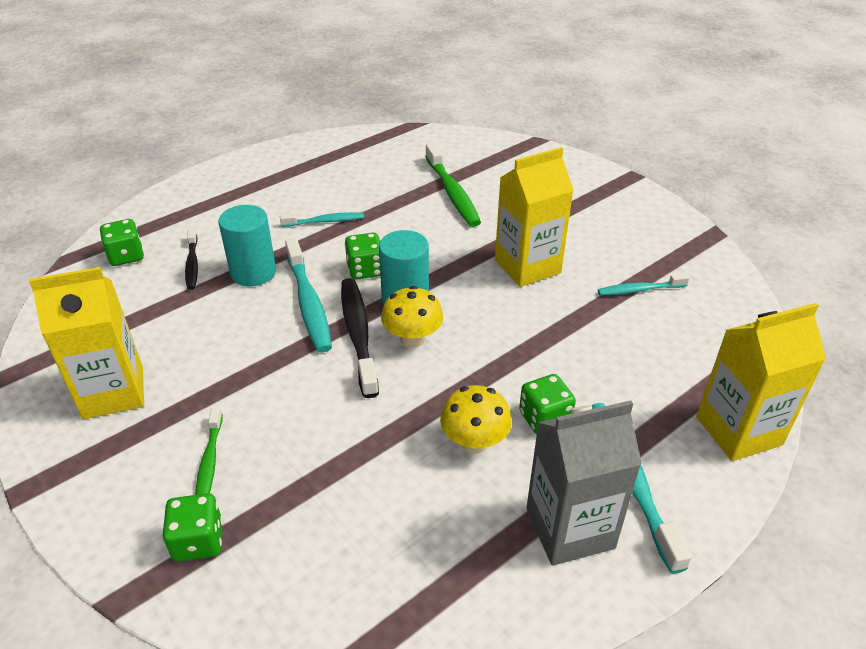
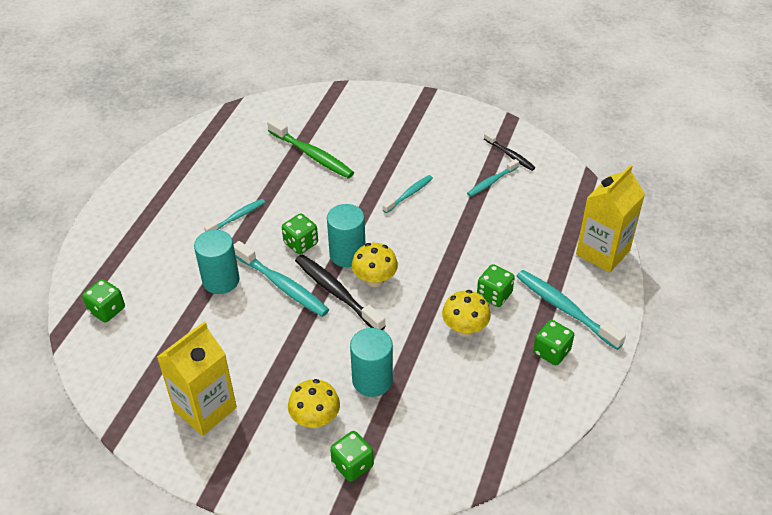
camera: 30 degrees left, 5 degrees up
(192, 264) = (167, 294): black toothbrush -> black toothbrush (510, 155)
(209, 462) = (315, 419): green toothbrush -> yellow mushroom
(311, 449) = (372, 380): none -> turquoise cylinder
(527, 266) = (409, 194): yellow carton -> turquoise toothbrush
(570, 528) = (551, 352): grey carton -> green dice

